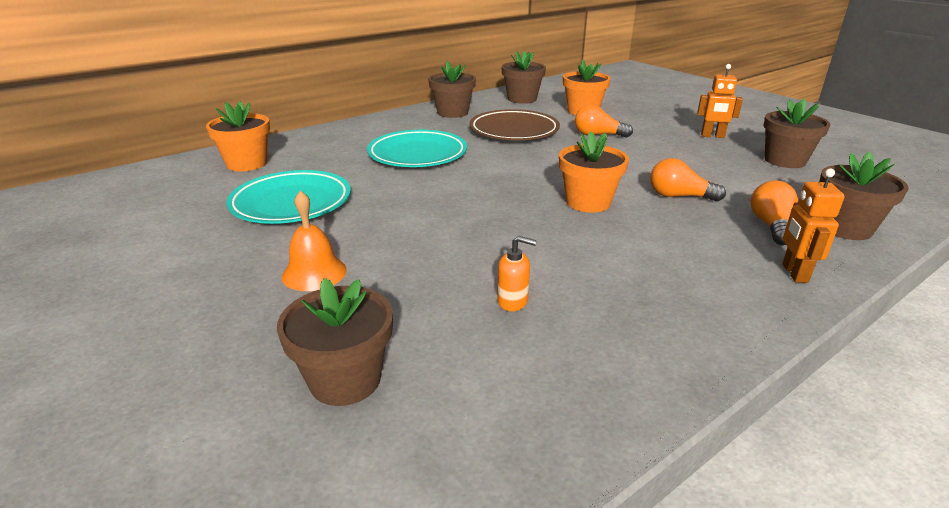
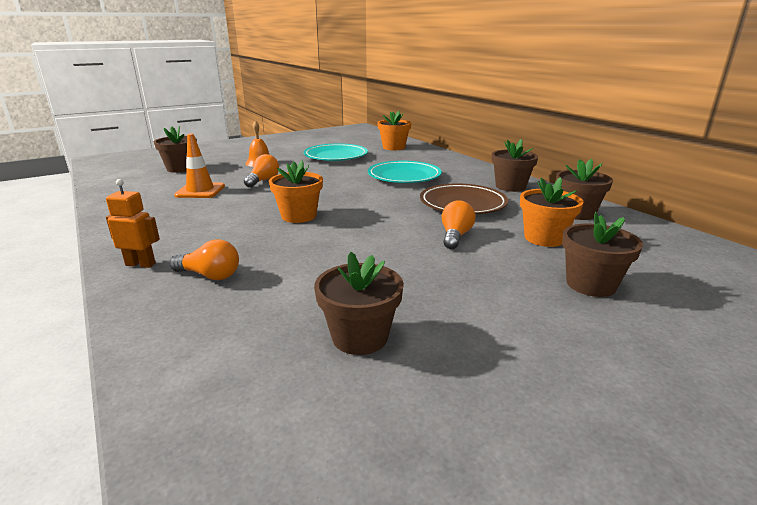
camera: 95 degrees right, 5 degrees down
(513, 301) = (200, 191): orange soap dispenser -> orange traffic cone
(679, 196) = (290, 249): orange light bulb -> orange light bulb (263, 181)
(712, 136) = (461, 304): orange robot -> none
(845, 228) = (173, 313): brown flower pot -> brown flower pot (591, 284)

